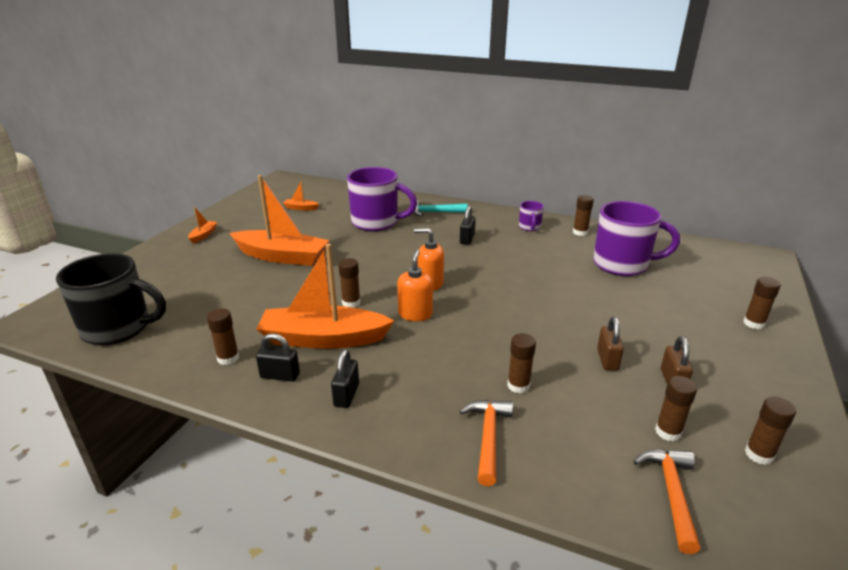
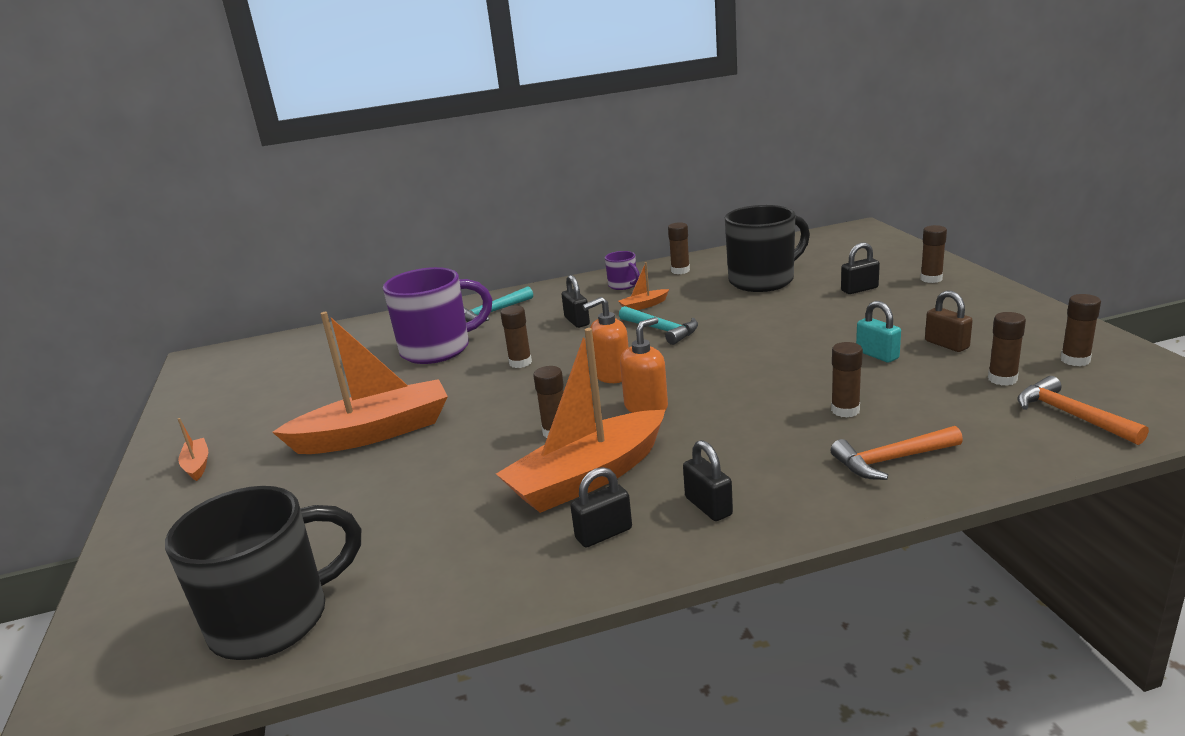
camera: 35 degrees left, 5 degrees down
(228, 358) = (507, 556): brown glue stick -> brown glue stick (520, 363)
(301, 208) = (299, 376): orange boat -> orange boat (644, 305)
(415, 314) = (646, 407): orange soap dispenser -> orange soap dispenser turned 75 degrees clockwise
(488, 437) = (892, 460): orange hammer -> orange hammer turned 75 degrees counterclockwise
(502, 268) = (661, 330): none -> turquoise hammer
(607, 359) = (877, 355): brown padlock -> turquoise padlock
(622, 264) = (763, 280): purple mug -> black mug
(680, 304) = (859, 289): none -> black padlock

